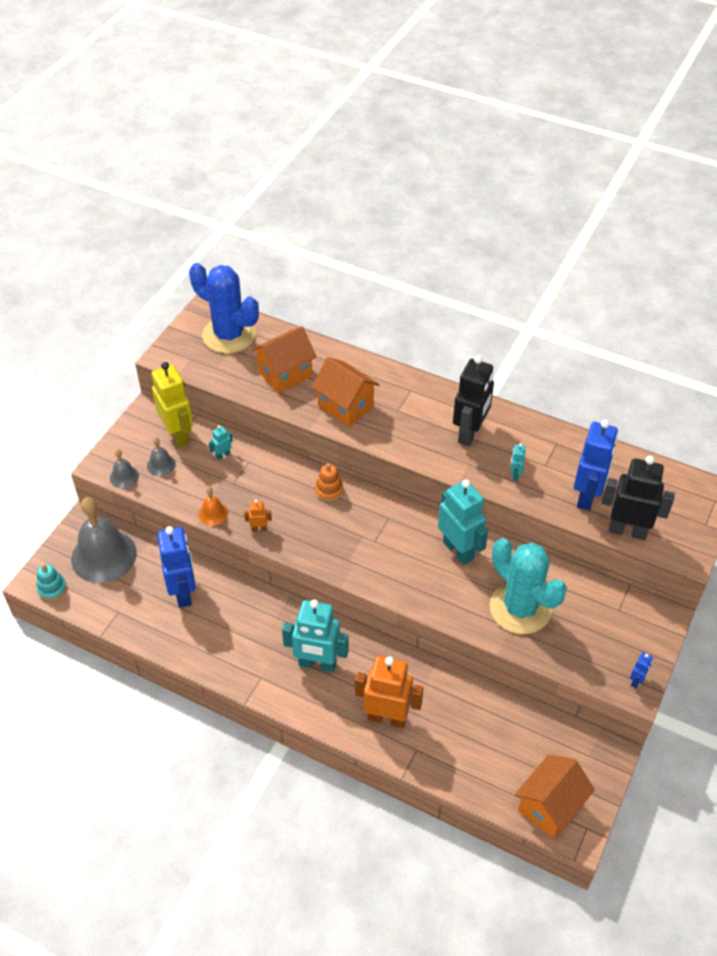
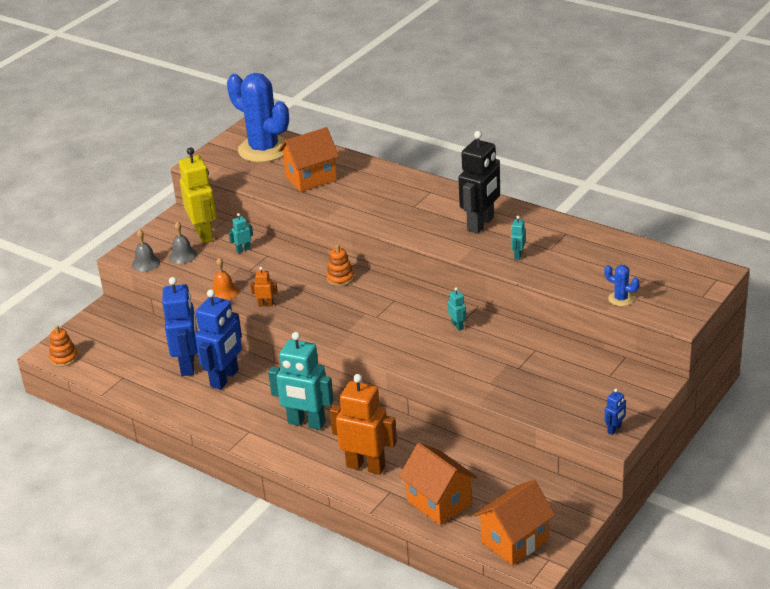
camera: 10 degrees right, 15 degrees down
(52, 588) = (64, 358): turquoise stacking toy -> orange stacking toy
(104, 556) = (118, 335): grey bell -> none
(345, 406) = (363, 202): orange house -> orange house (439, 502)
(458, 550) = (458, 326): turquoise robot -> turquoise robot, size x0.43
(520, 608) = (509, 371): turquoise cactus -> none
(587, 496) = (586, 272): blue robot -> blue robot (225, 378)
(627, 531) = (621, 299): black robot -> blue cactus

